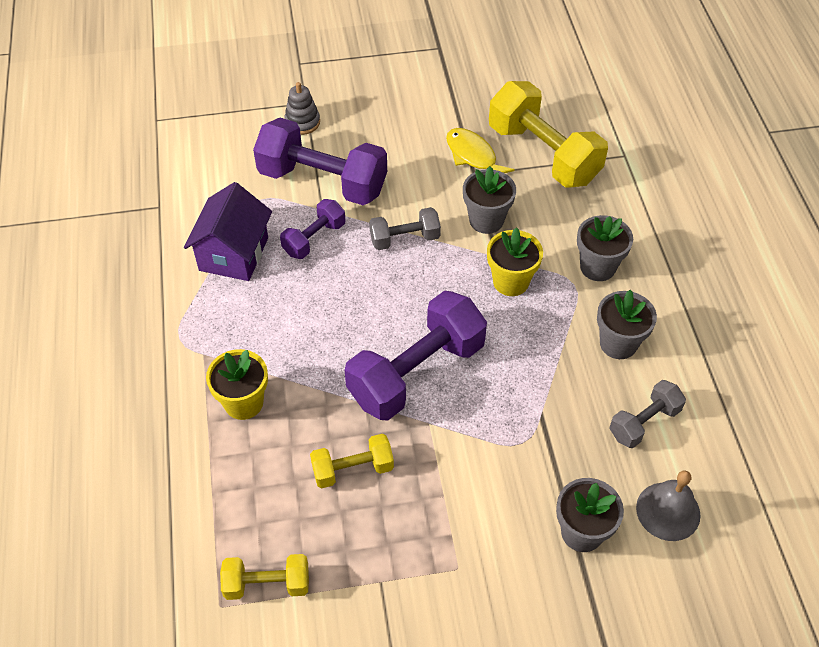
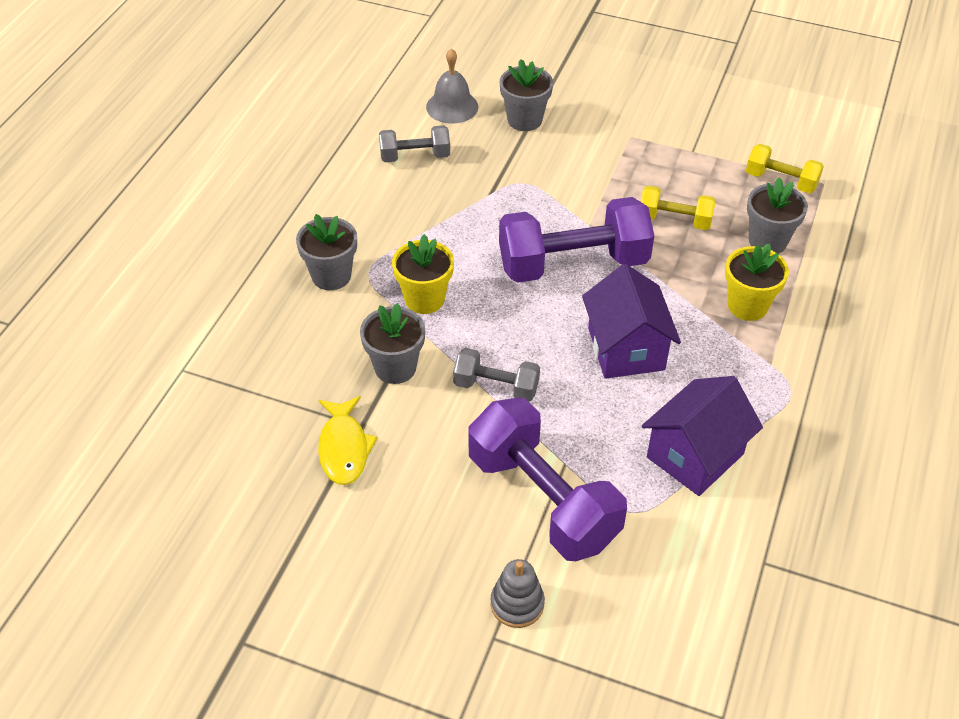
camera: 150 degrees left, 5 degrees down
(314, 239) = (594, 432): purple dumbbell -> none
(326, 313) = (626, 349): none -> purple house
(543, 154) = (265, 412): yellow dumbbell -> none
(618, 343) = (378, 212): grey flower pot -> grey flower pot (767, 241)

